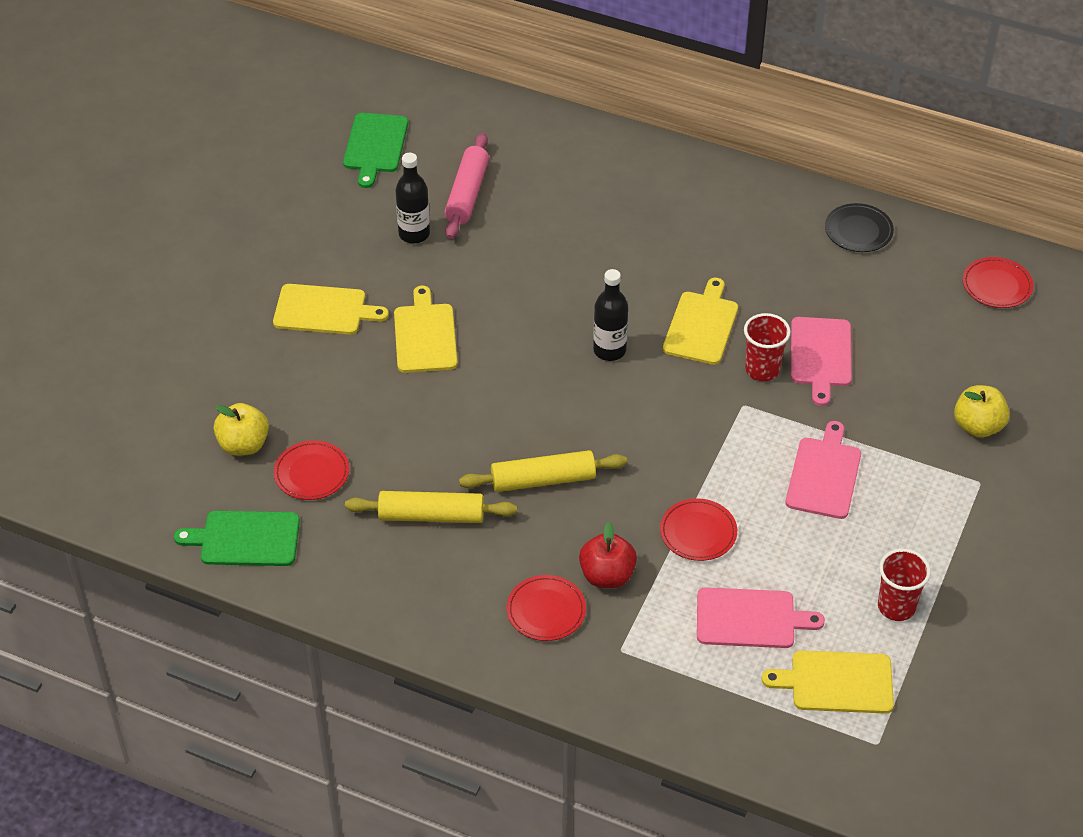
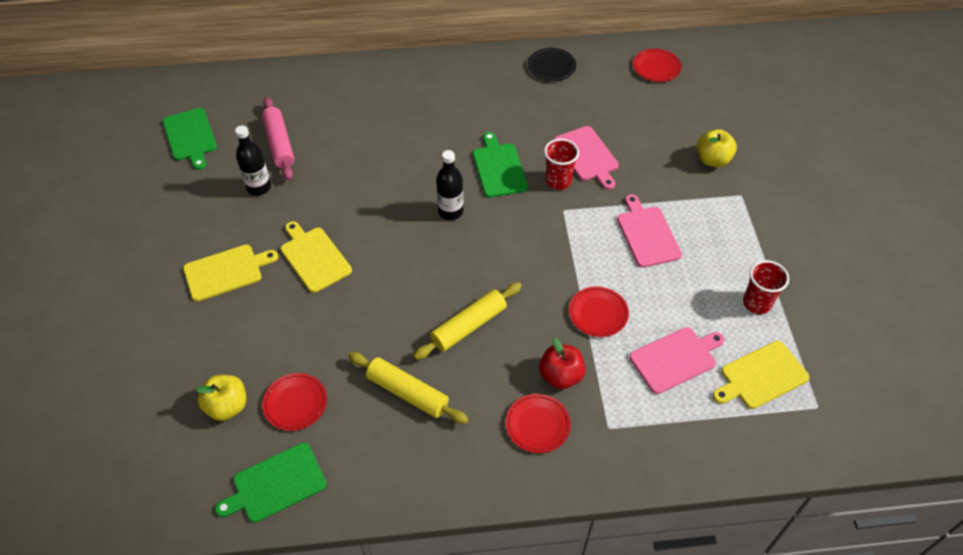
camera: 30 degrees left, 5 degrees up
(431, 516) = (407, 393): yellow rolling pin -> yellow rolling pin turned 60 degrees clockwise
(702, 325) = (499, 168): yellow cutting board -> green cutting board

